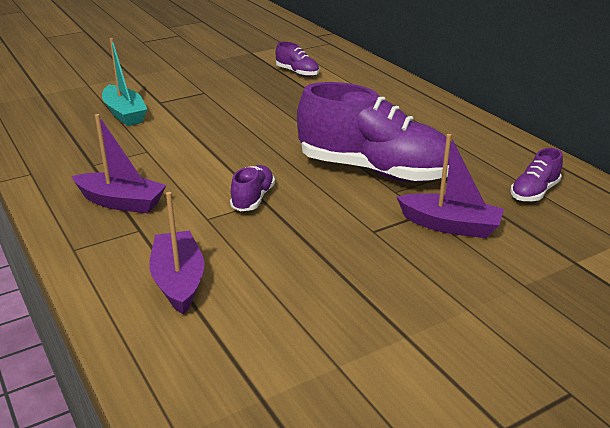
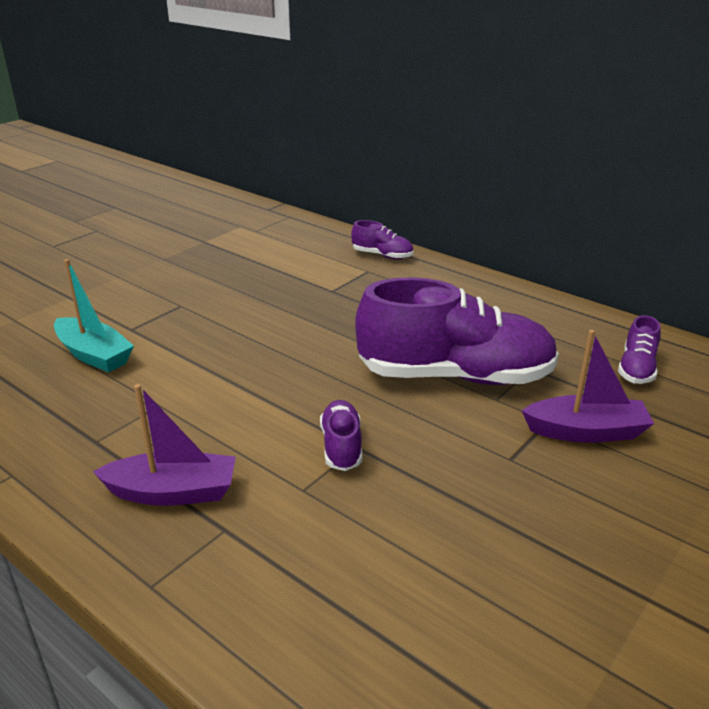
camera: 20 degrees left, 0 degrees up
(178, 281) = (329, 598): purple boat -> none
(297, 73) = (278, 260): purple shoe -> purple shoe (382, 255)

